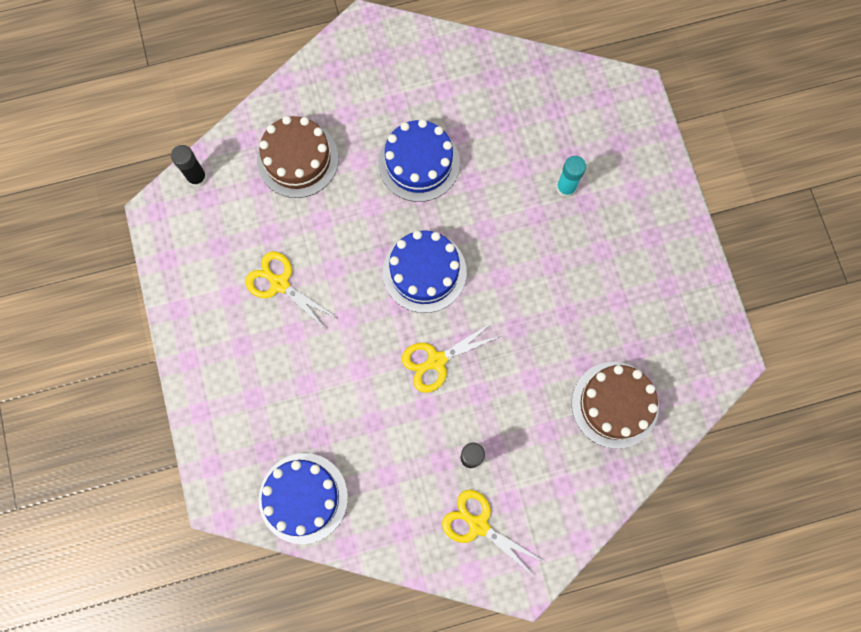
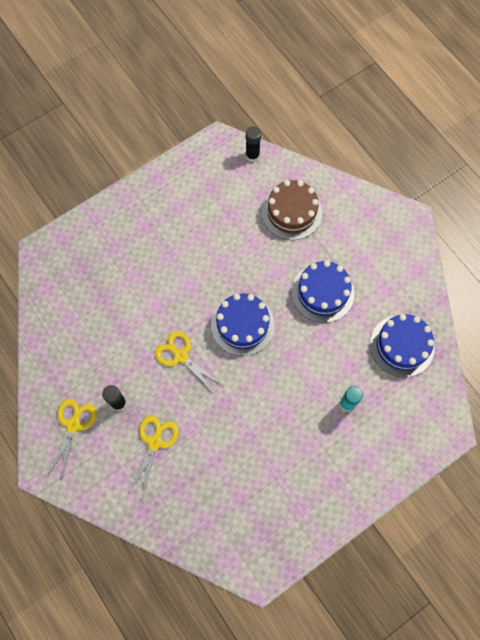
camera: 70 degrees right, 5 degrees down
(279, 283) = (198, 233): yellow scissors -> yellow scissors (155, 441)
(303, 498) = (57, 302): blue cake -> blue cake (402, 346)
(614, 404) = (192, 495): brown cake -> none

